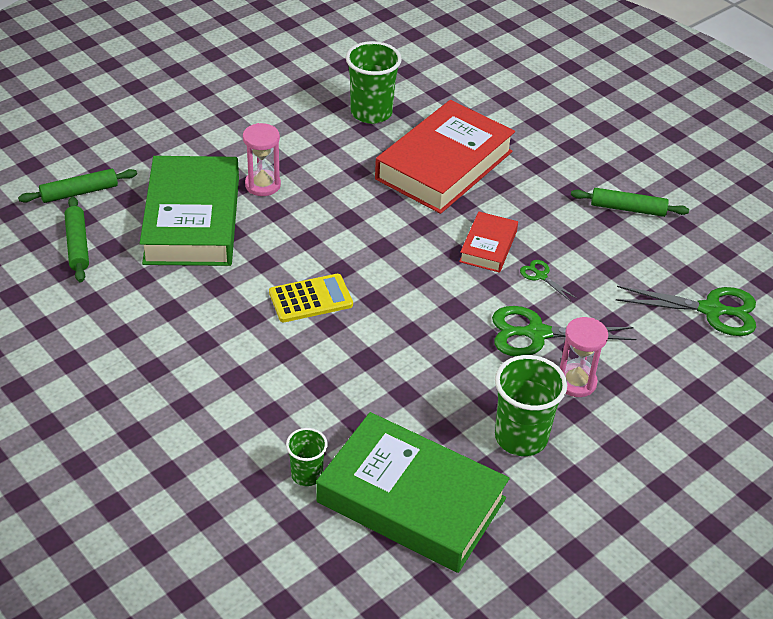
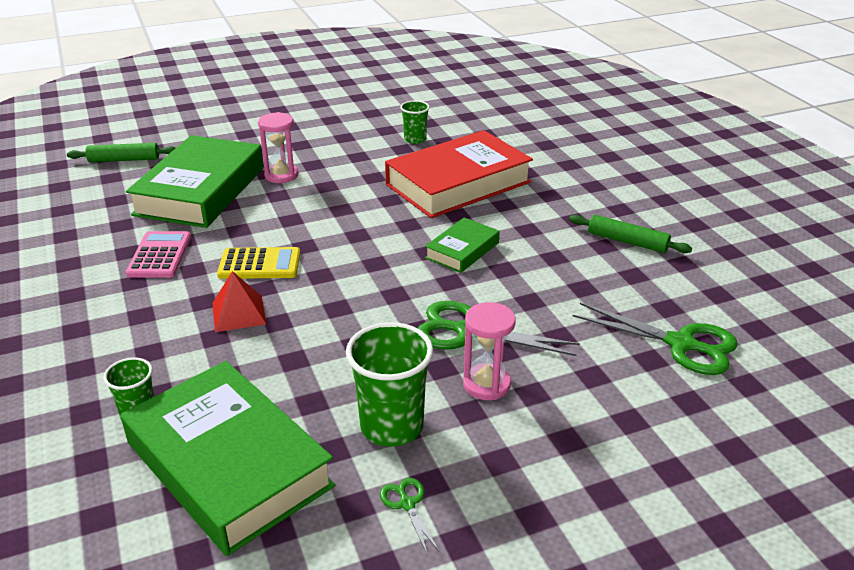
camera: 20 degrees right, 10 degrees down
(77, 245) = (90, 194): green rolling pin -> none
(206, 307) = (159, 255): none -> pink calculator
(326, 356) = (238, 313): none -> red pyramid
(371, 113) = (415, 139): green cup -> green cup, size x0.57
(488, 246) = (462, 250): red book -> green book
(541, 276) = (503, 282): green scissors -> green scissors (407, 504)

